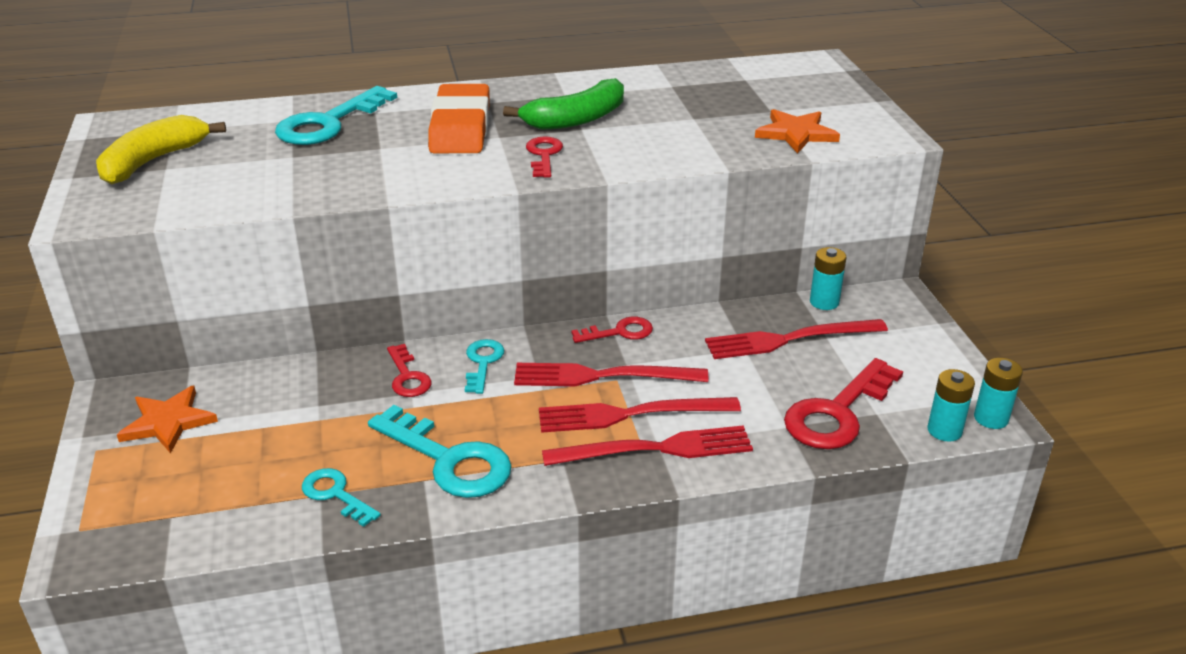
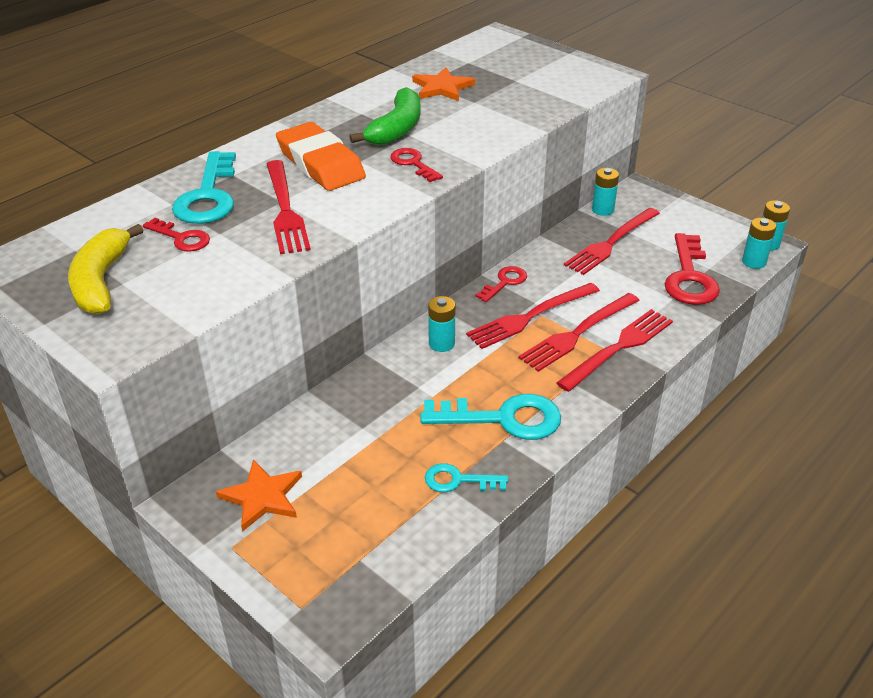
camera: 35 degrees left, 5 degrees up
(371, 156) = (285, 210): none -> red fork
(407, 377) = (401, 377): red key -> red key (181, 238)
(483, 363) = (441, 343): turquoise key -> turquoise battery
(796, 133) = (553, 91): orange star -> orange star (442, 87)

